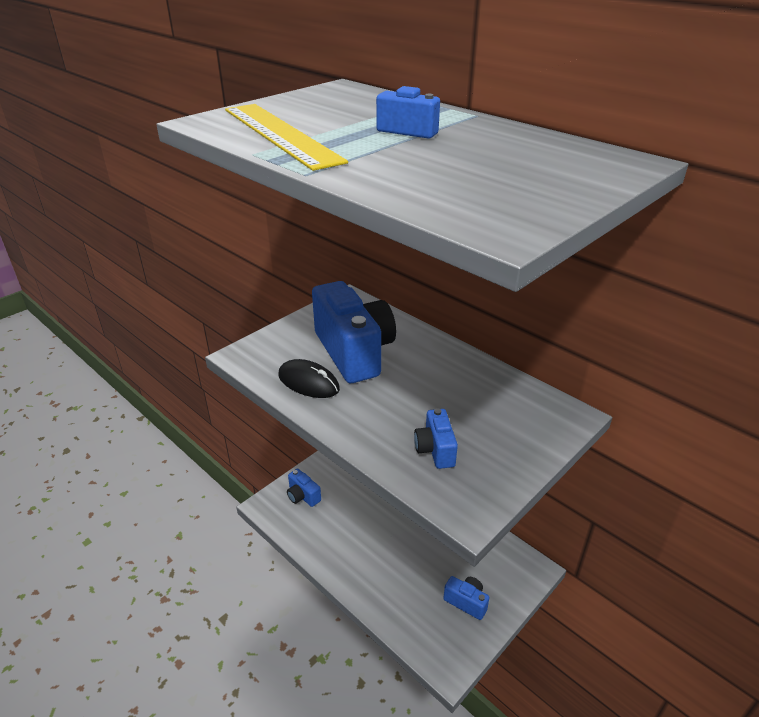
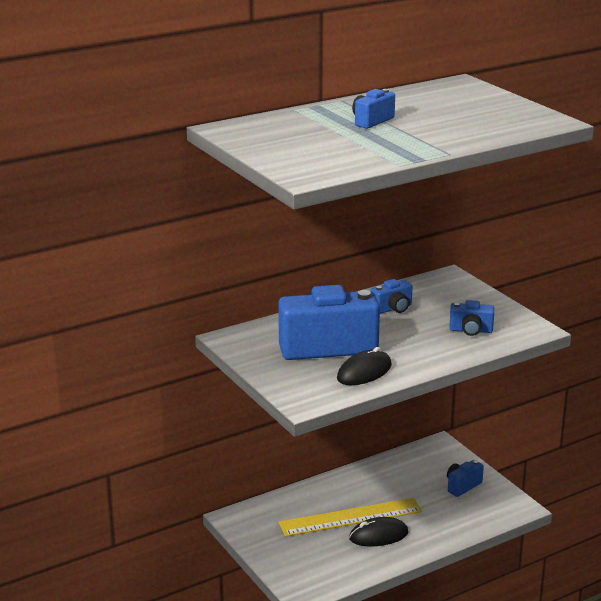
camera: 75 degrees left, 10 degrees down
(280, 134) = (357, 155): yellow ruler -> yellow ruler (350, 517)
(303, 496) = (300, 564): blue camera -> blue camera (392, 309)
(358, 543) = (378, 535): none -> black mouse

